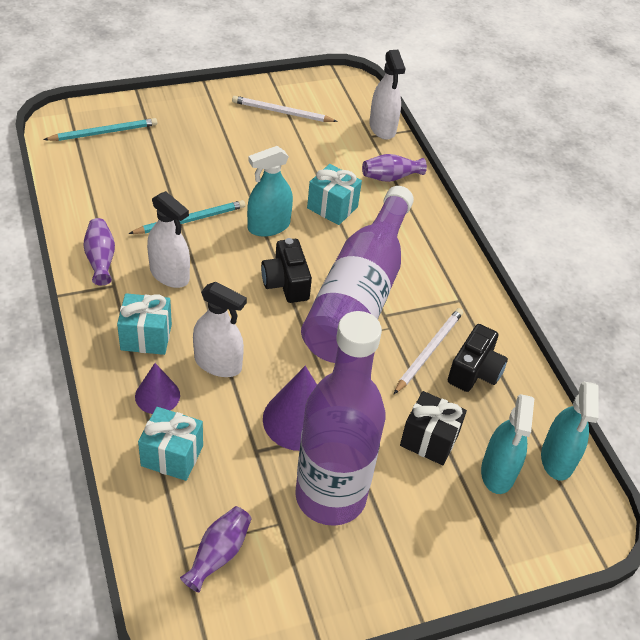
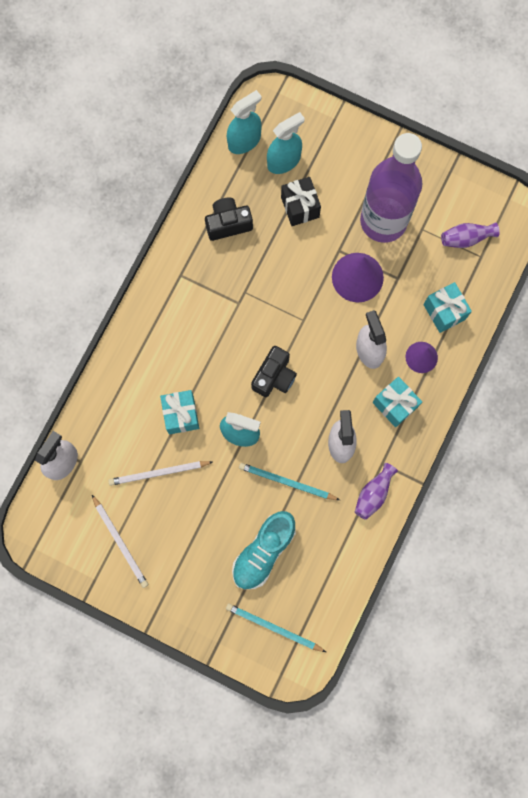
camera: 130 degrees left, 30 degrees up
(161, 168) = (263, 552): none -> turquoise shoe
(359, 296) = (239, 329): purple bottle -> none
(390, 177) = (111, 409): purple vase -> none
(429, 351) = (239, 258): white pencil -> white pencil (159, 473)

